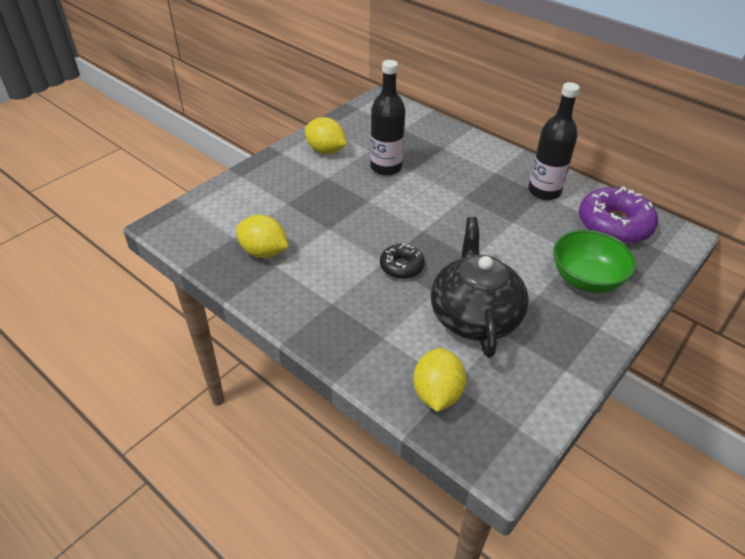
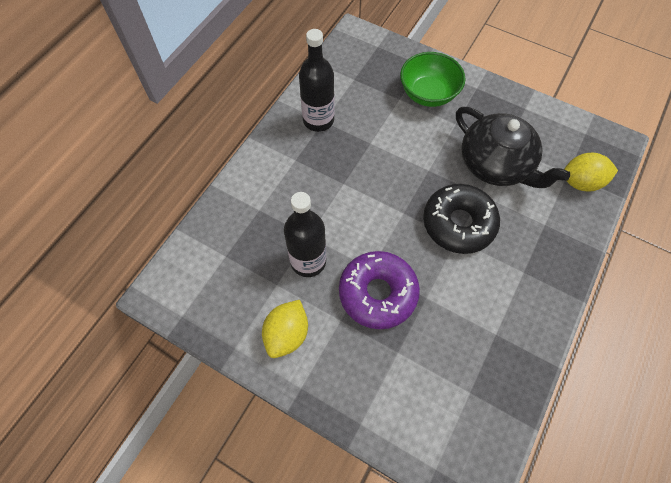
camera: 100 degrees left, 20 degrees up
(264, 252) = (481, 352): yellow lemon -> none
(401, 266) = (458, 223): black donut -> black donut, size x1.82
(474, 315) = (496, 164): black teapot -> black teapot turned 120 degrees counterclockwise
(614, 225) = (354, 73): purple donut -> purple donut (377, 293)

